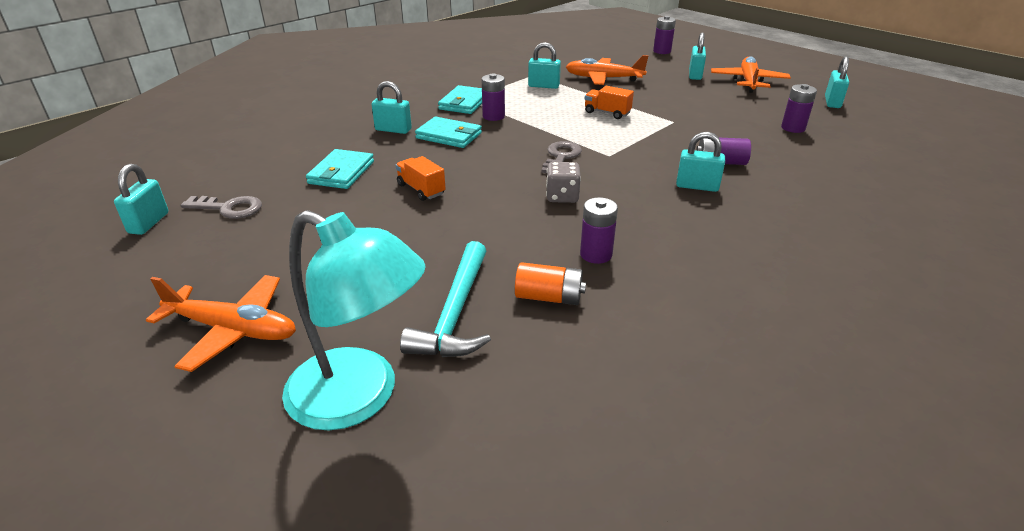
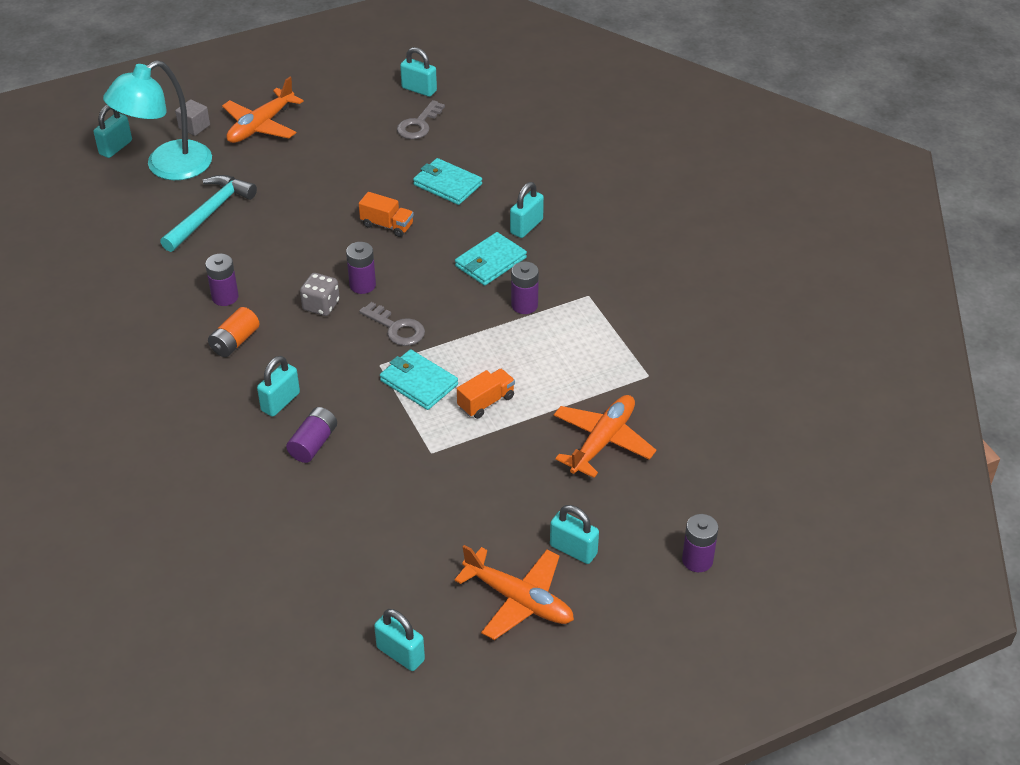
camera: 110 degrees right, 10 degrees up
(237, 406) = (194, 127): none -> grey cube
(421, 189) = (387, 225): orange truck -> orange truck turned 45 degrees clockwise
(455, 313) = (210, 213): turquoise hammer -> turquoise hammer turned 90 degrees clockwise
(464, 103) = (576, 291): turquoise wallet -> turquoise wallet (418, 382)
(543, 86) = (601, 373): turquoise padlock -> turquoise padlock (115, 147)
(549, 297) = (195, 258): orange battery -> orange battery (235, 341)
(793, 128) = (352, 556): purple battery -> purple battery (362, 285)

